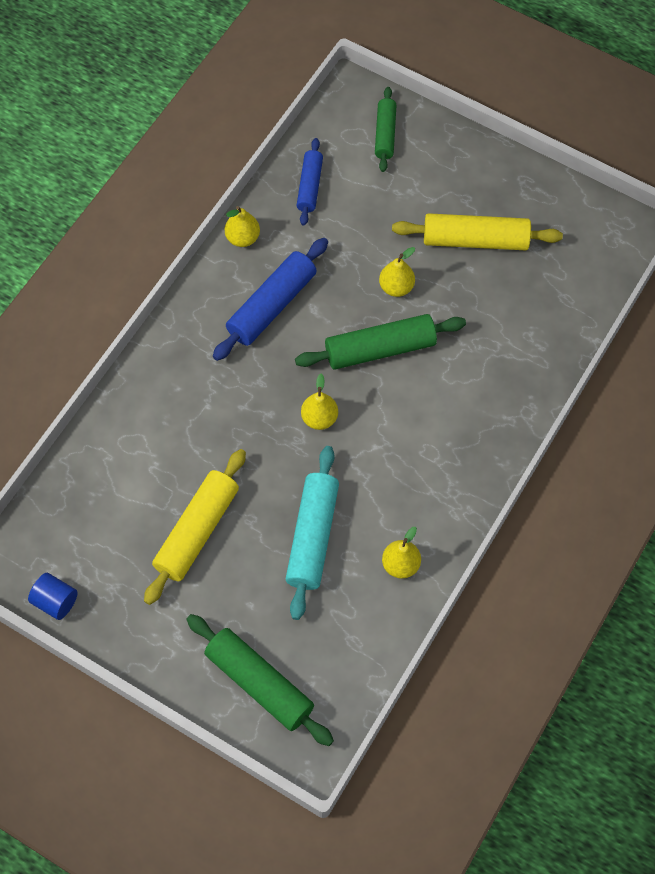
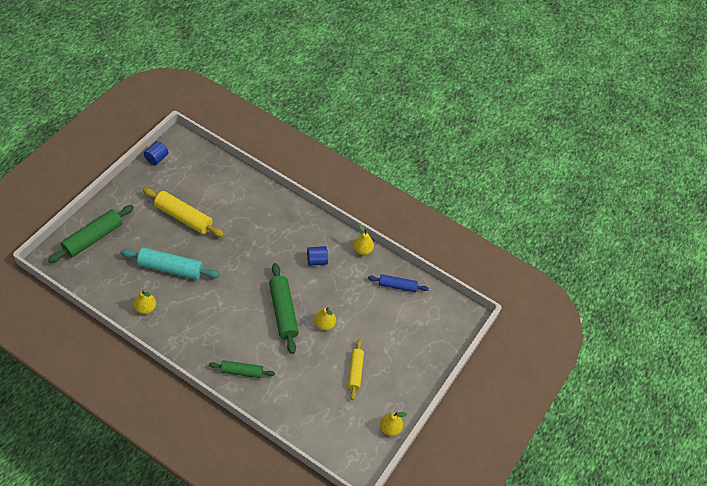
camera: 85 degrees right, 10 degrees down
(271, 306) = (316, 260): blue rolling pin -> blue cylinder
(319, 418) = (242, 277): yellow pear -> yellow pear (390, 428)
(385, 134) = (435, 329): green rolling pin -> green rolling pin (241, 372)
(475, 240) = (355, 371): yellow rolling pin -> yellow rolling pin, size x0.62

